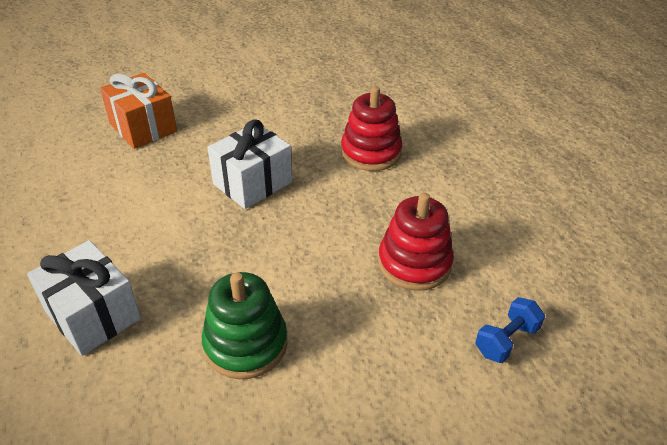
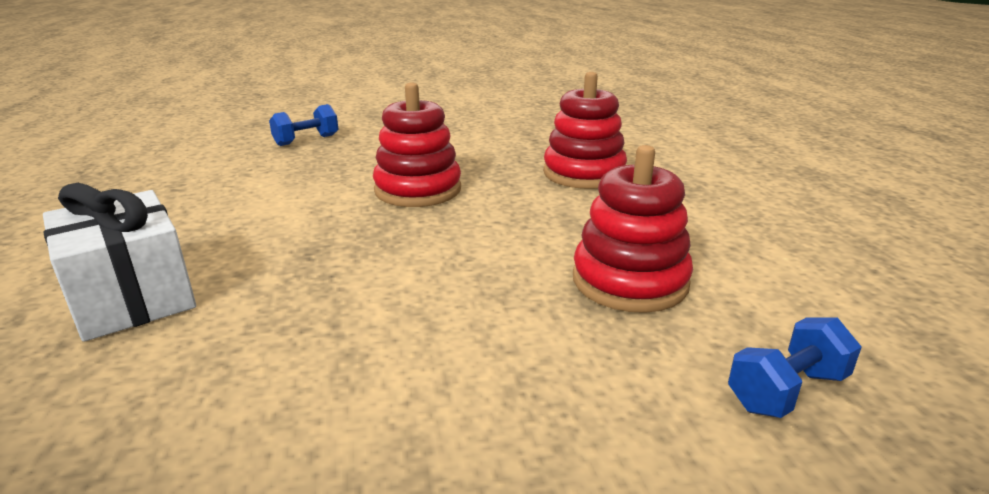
camera: 10 degrees right, 15 degrees down
(143, 127) = (306, 140): orange gift -> blue dumbbell
(245, 344) = (335, 352): green stacking toy -> none
(252, 183) = (418, 190): white gift -> red stacking toy

